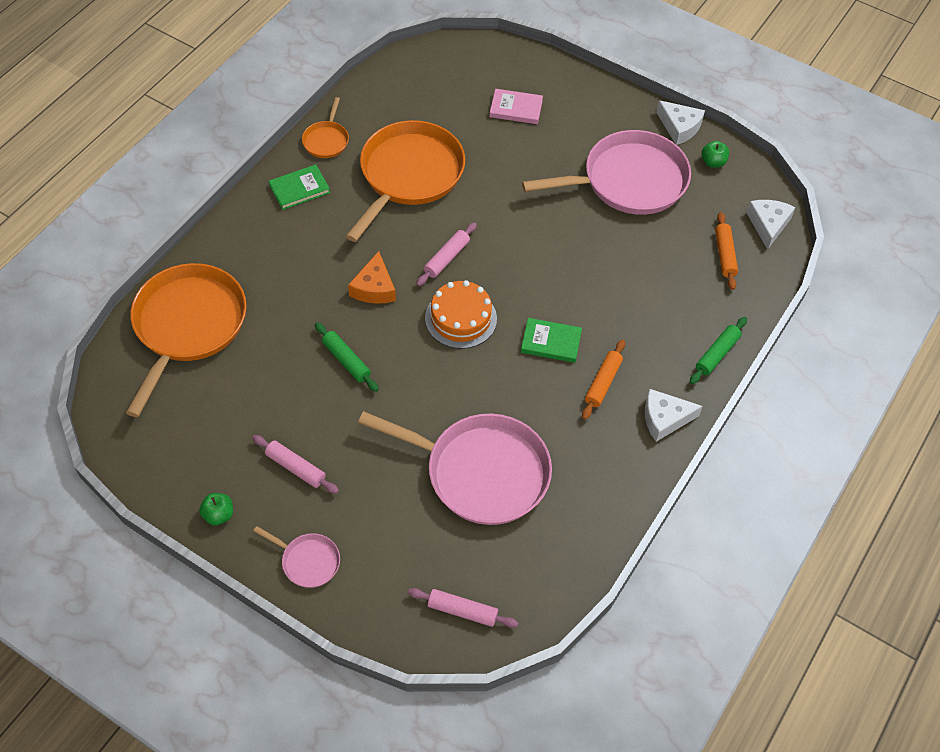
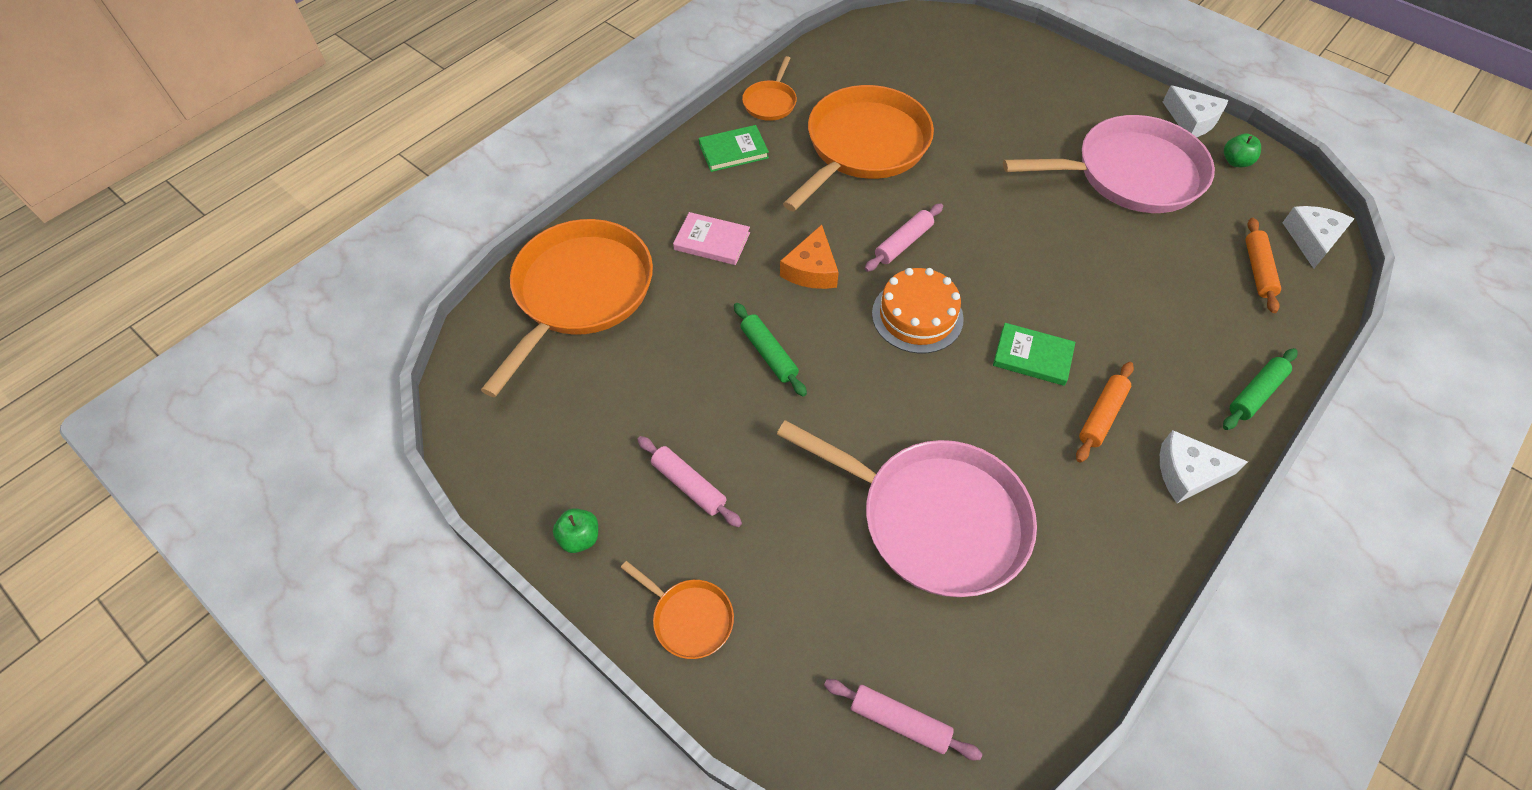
camera: 10 degrees right, 0 degrees up
(308, 561) = (690, 618): pink pan -> orange pan
(516, 108) = (993, 86): pink book -> pink book (712, 241)

